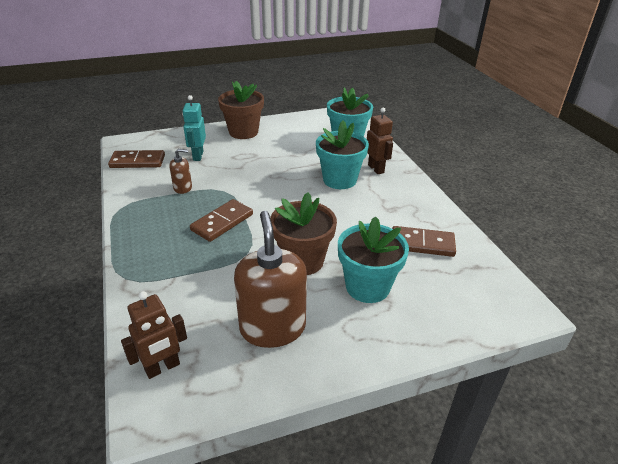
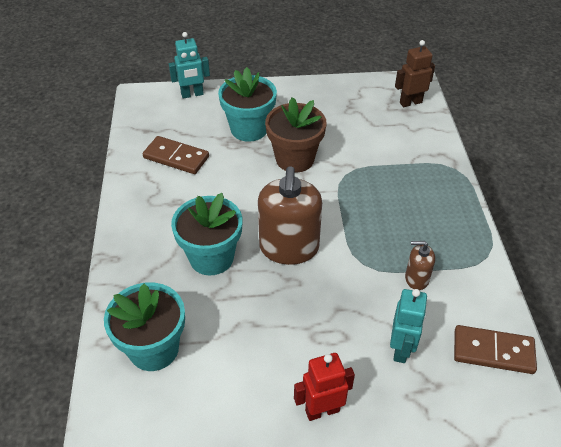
camera: 165 degrees left, 10 degrees up
(222, 222) = (367, 215): brown domino -> none
(243, 132) = (322, 410): brown flower pot -> red robot
(272, 328) = (333, 113): brown soap dispenser -> brown soap dispenser (289, 248)
(376, 169) = (152, 270): brown robot -> none
(467, 324) = (192, 94): none -> turquoise robot

